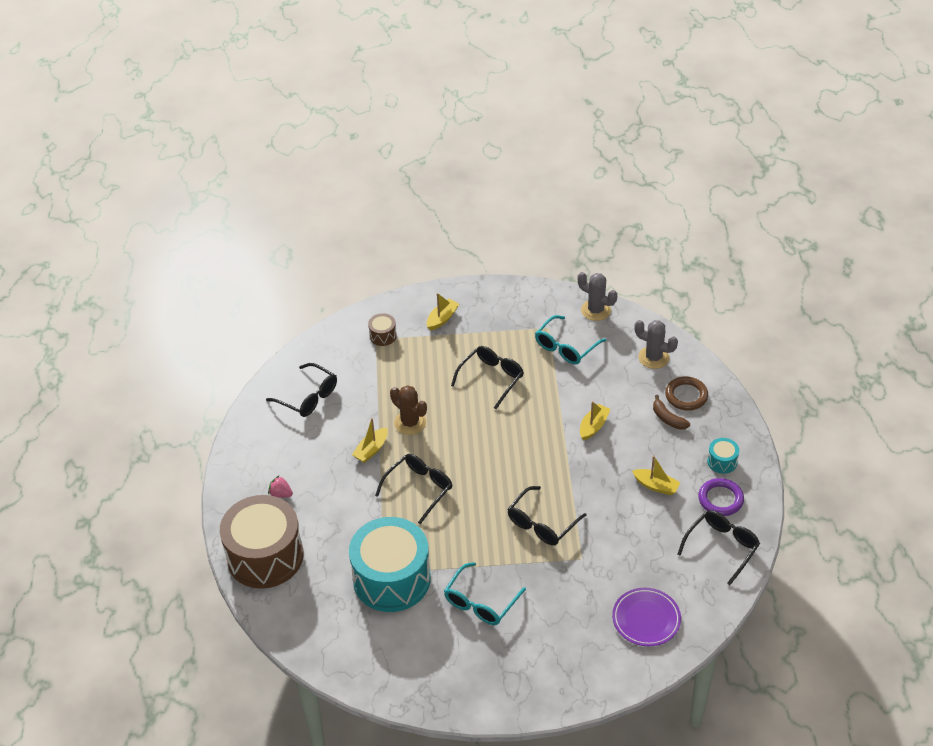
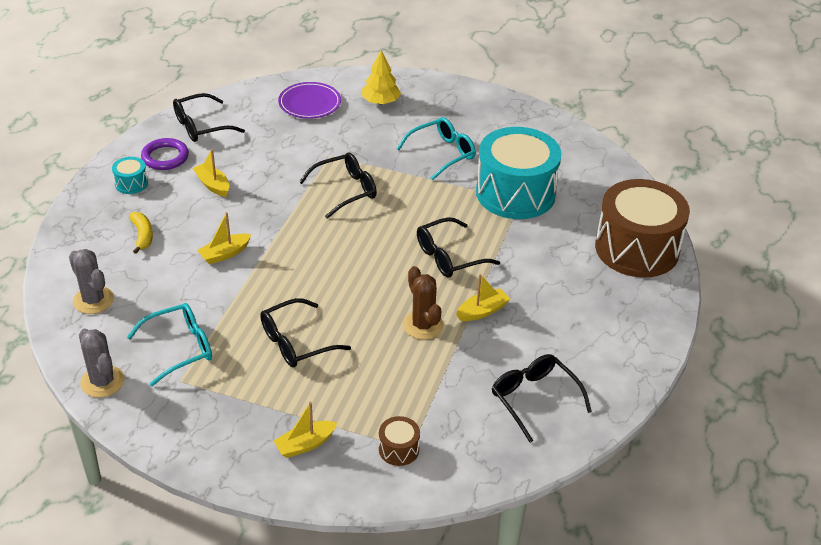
camera: 160 degrees left, 5 degrees down
(281, 494) = (603, 300): pink strawberry -> none
(579, 651) = (380, 102): none -> yellow tree
(668, 418) = (142, 235): brown banana -> yellow banana
(686, 396) = (101, 250): brown ring -> none

